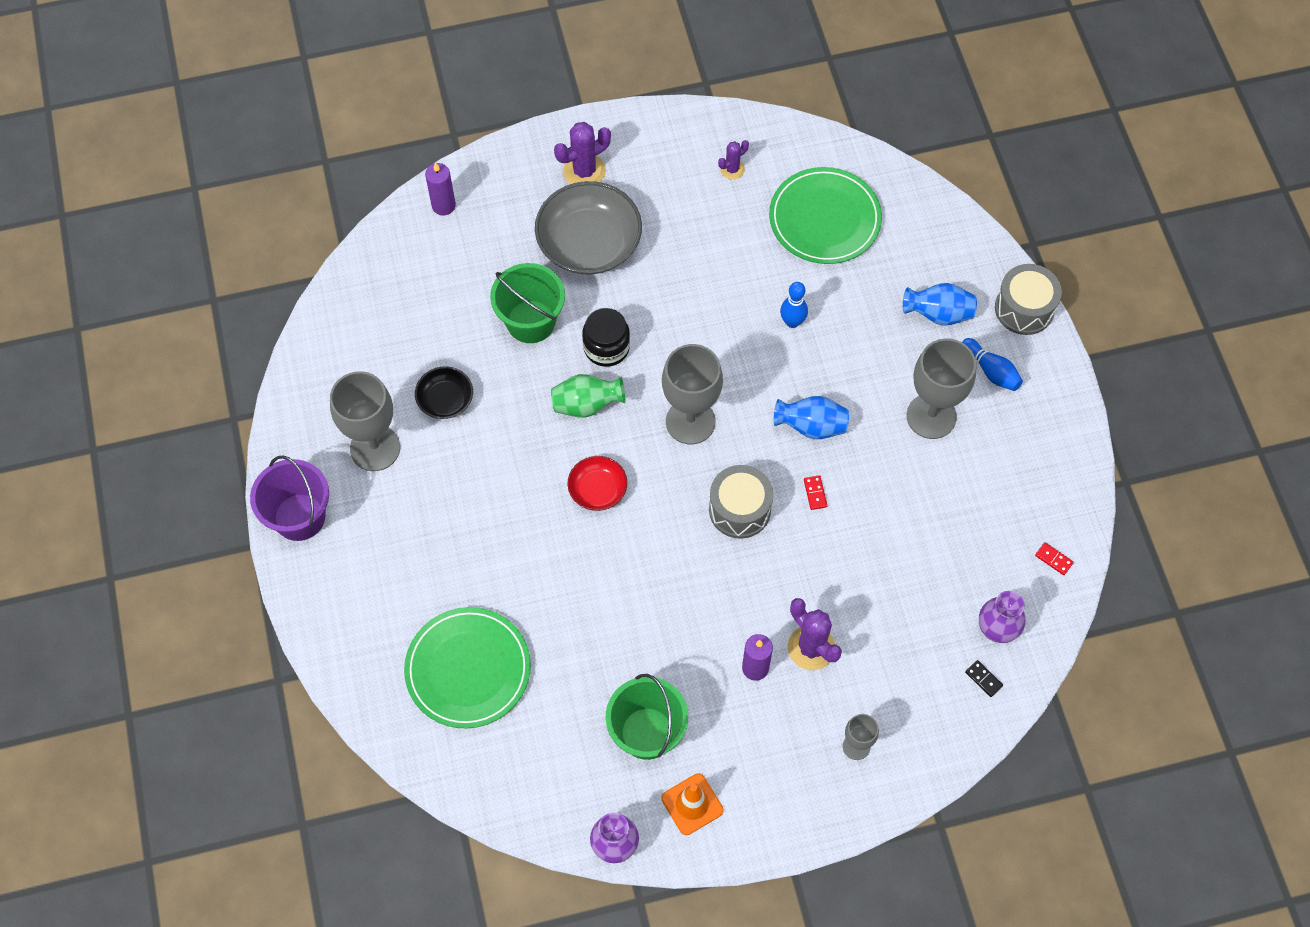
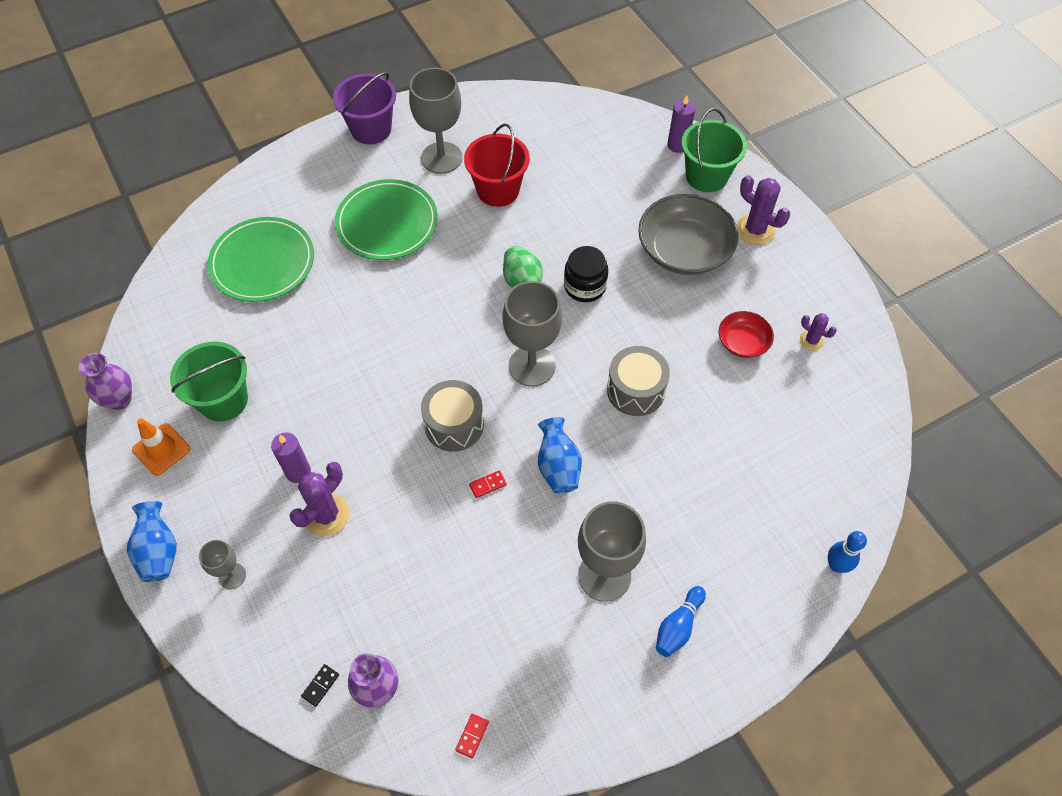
camera: 75 degrees right, 5 degrees down
(445, 400) = (498, 190): black bowl -> red bucket
(531, 321) = (590, 228): green bucket -> green bucket (706, 176)
(597, 489) = (445, 312): red bowl -> red bowl (743, 342)
(792, 322) = (666, 426): blue bowling pin -> blue bowling pin (836, 565)
(824, 219) = (793, 430): green plate -> green plate (387, 223)
(938, 314) = (726, 559): blue vase -> blue vase (159, 551)
(1024, 308) = (768, 648): grey drum -> grey drum (635, 390)

